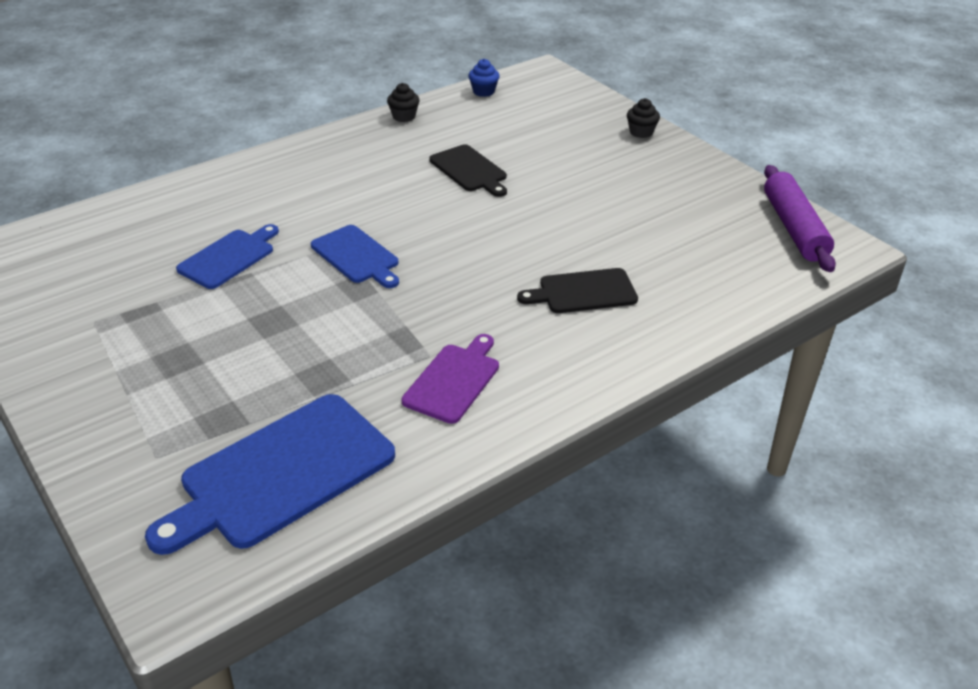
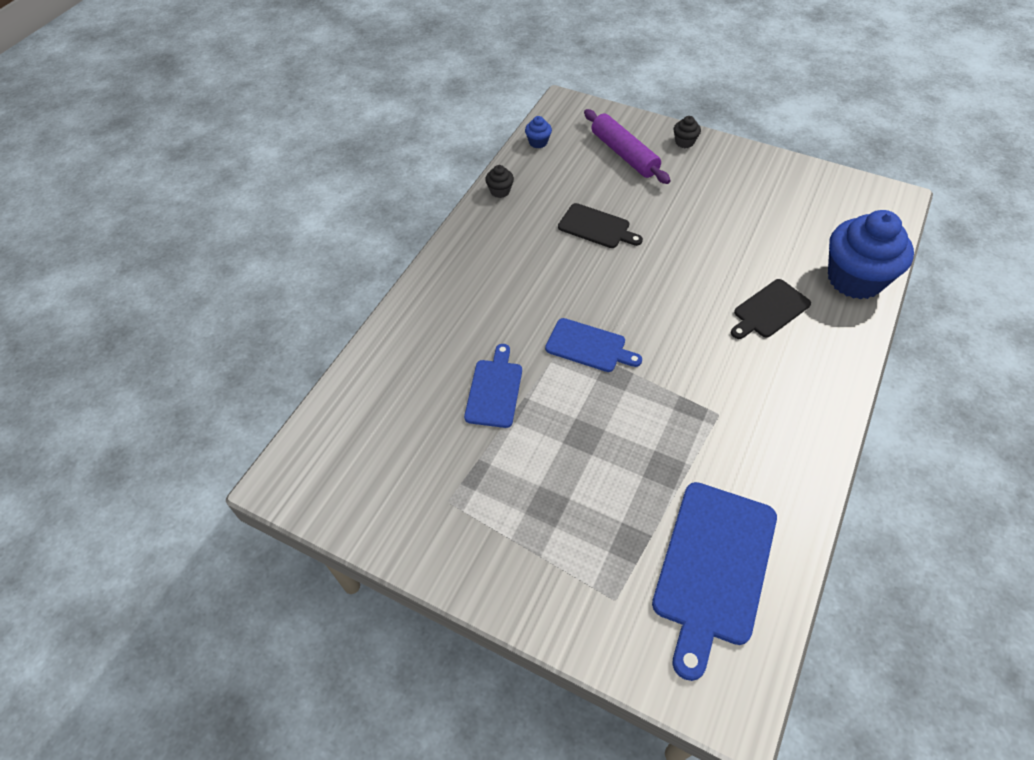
camera: 25 degrees left, 15 degrees up
(453, 380) = (753, 429): purple cutting board -> none
(716, 299) = (855, 279): none -> blue cupcake
(794, 228) = (852, 194): purple rolling pin -> purple rolling pin (624, 154)

